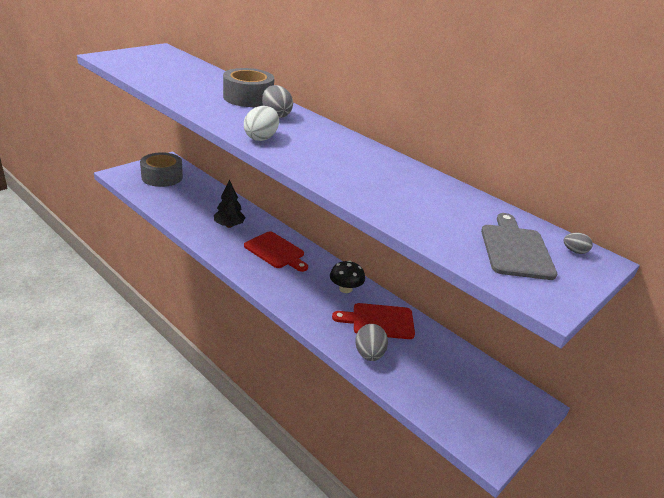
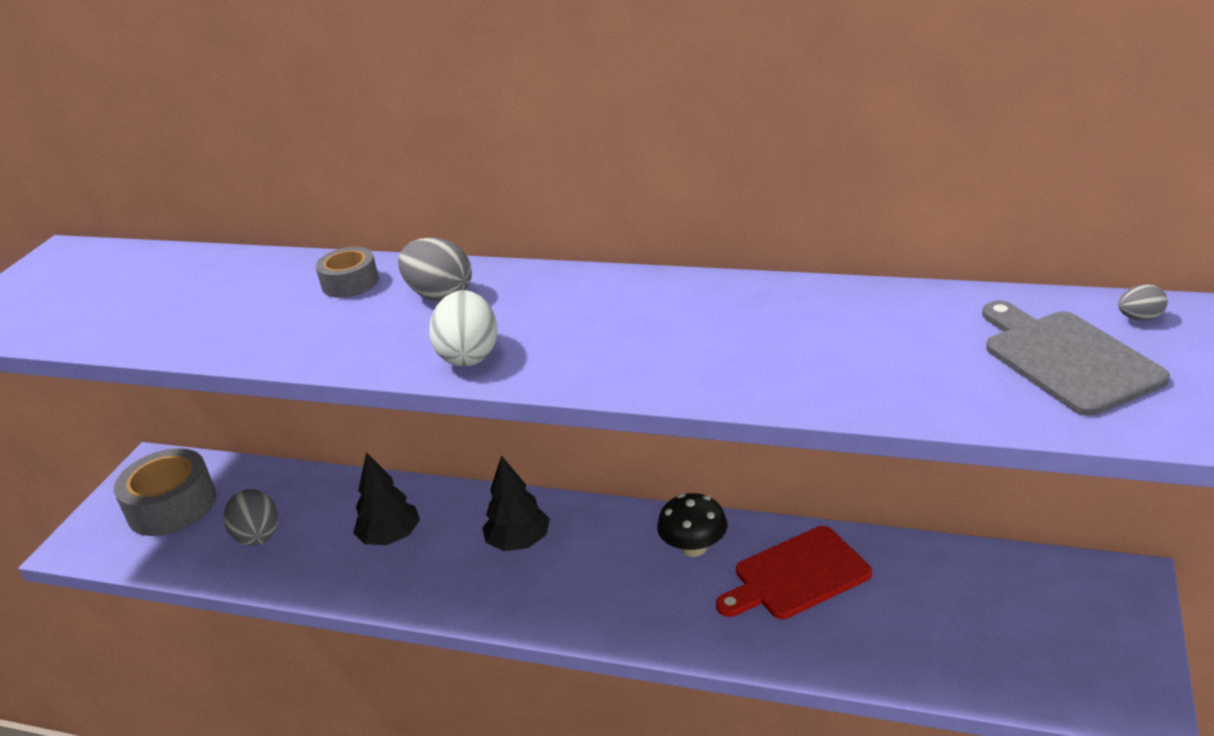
camera: 20 degrees left, 0 degrees up
(248, 98) = (350, 283): grey tape -> grey tape, size x0.55
(276, 251) = (519, 542): red cutting board -> black tree
(369, 354) = (834, 644): grey egg -> grey egg (258, 537)

